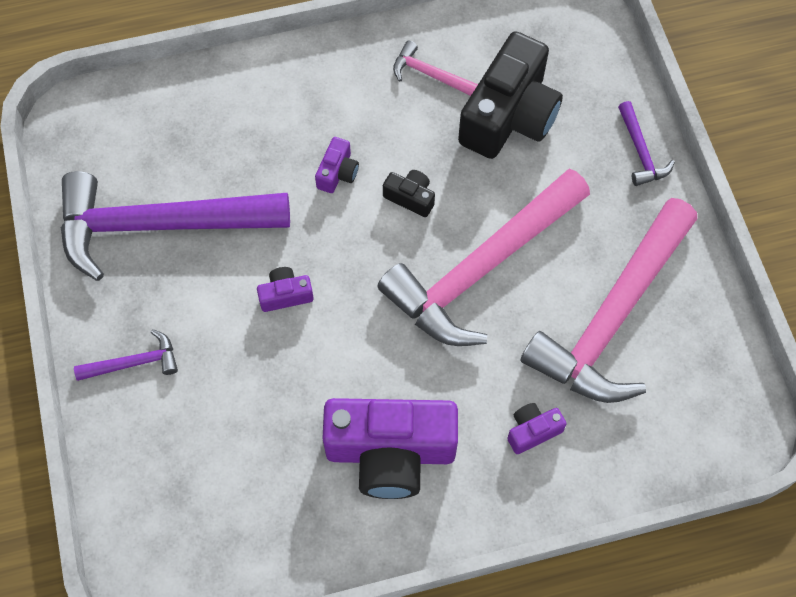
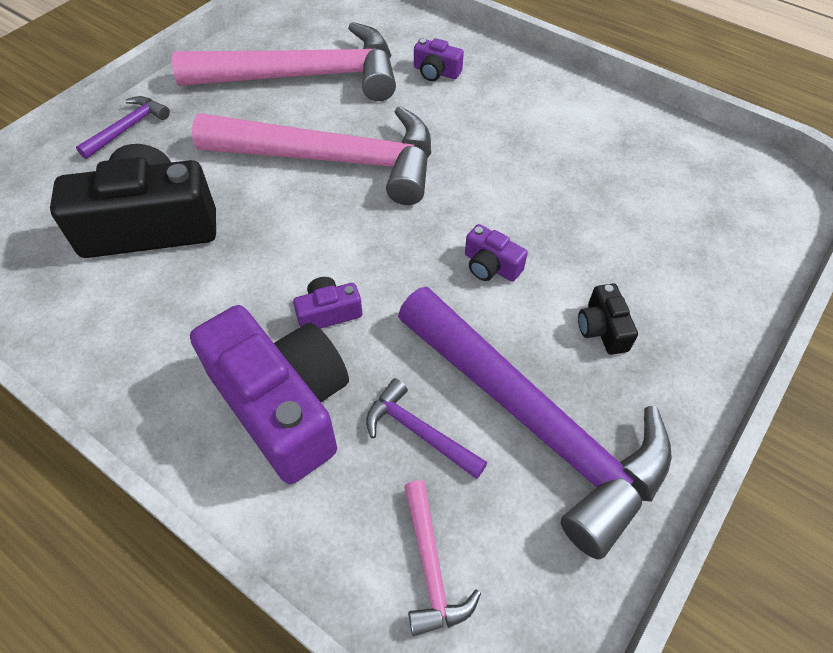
camera: 130 degrees left, 10 degrees down
(134, 362) = (673, 328): purple hammer -> purple hammer (418, 432)
(390, 452) = (536, 127): purple camera -> purple camera (283, 405)
(410, 197) = (306, 242): black camera -> black camera (602, 329)
(429, 74) = (140, 315): pink hammer -> pink hammer (431, 567)

